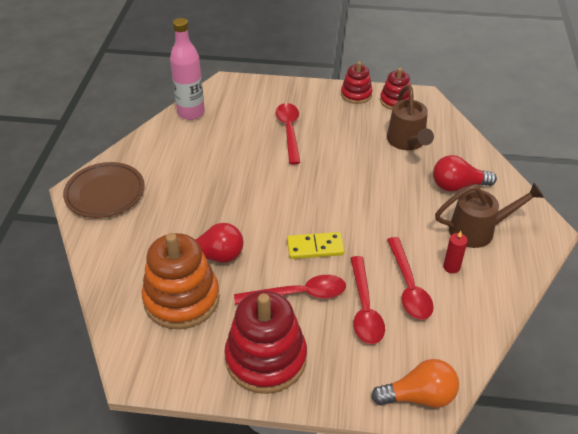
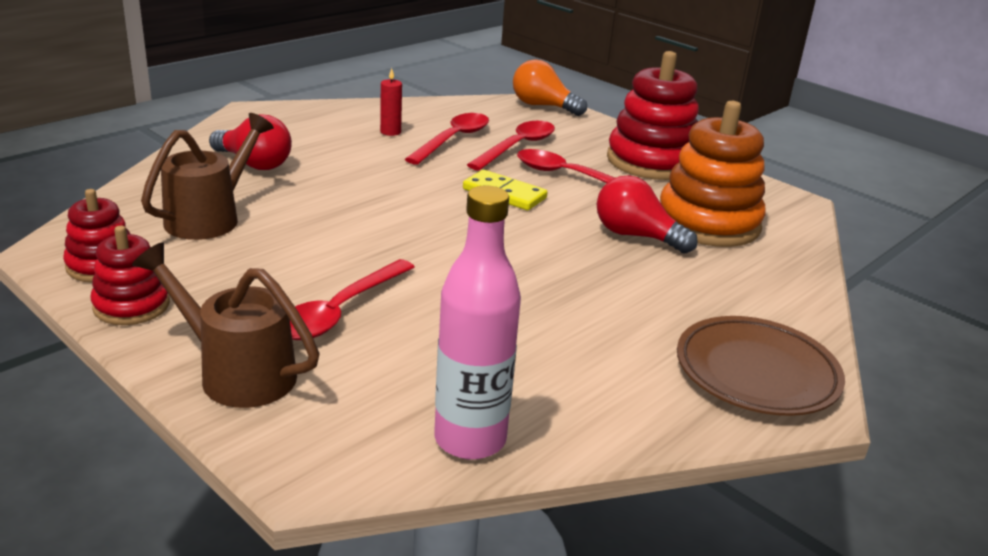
camera: 145 degrees left, 15 degrees down
(478, 230) = (313, 135): brown watering can -> brown watering can (237, 372)

